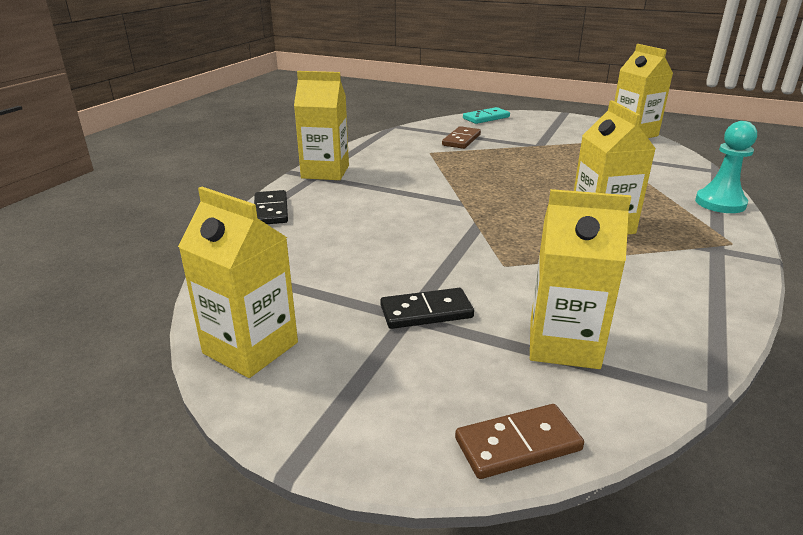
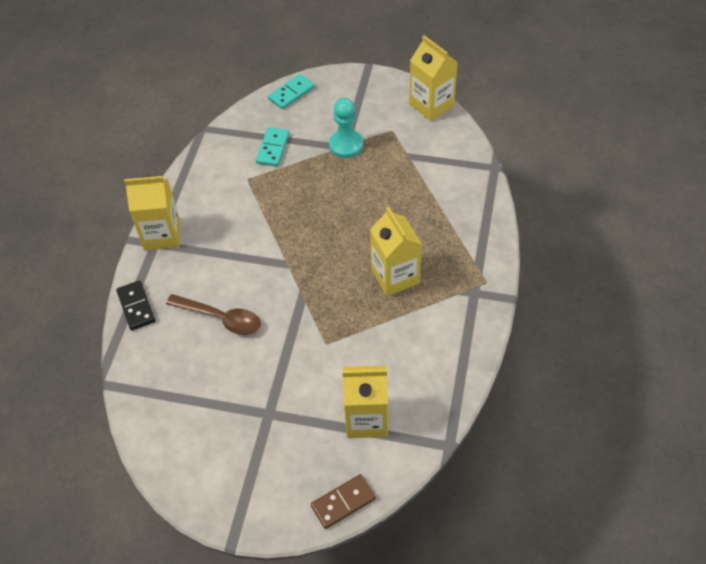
camera: 10 degrees left, 25 degrees up
(250, 348) = (179, 463): yellow carton -> none
(368, 229) = (221, 318): none -> brown spoon
(426, 312) = (280, 406): black domino -> none
(461, 140) = (273, 148): brown domino -> turquoise domino
(720, 203) = (487, 224): turquoise pawn -> turquoise pawn (346, 145)

